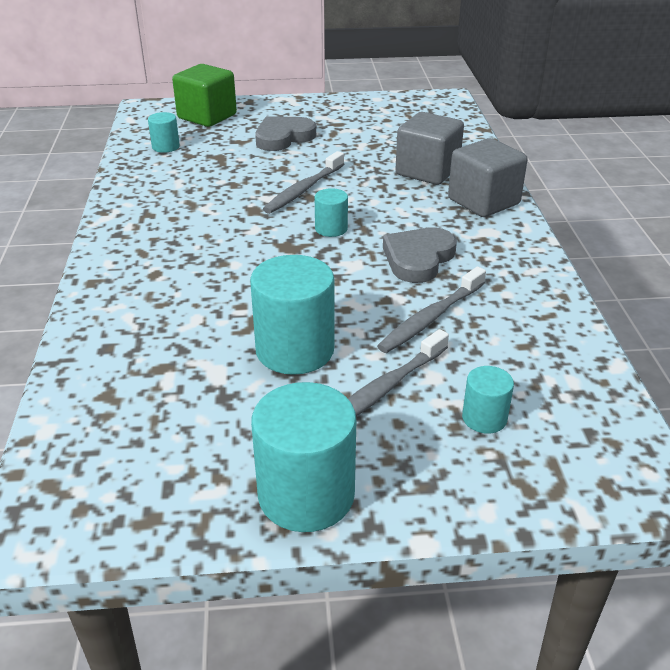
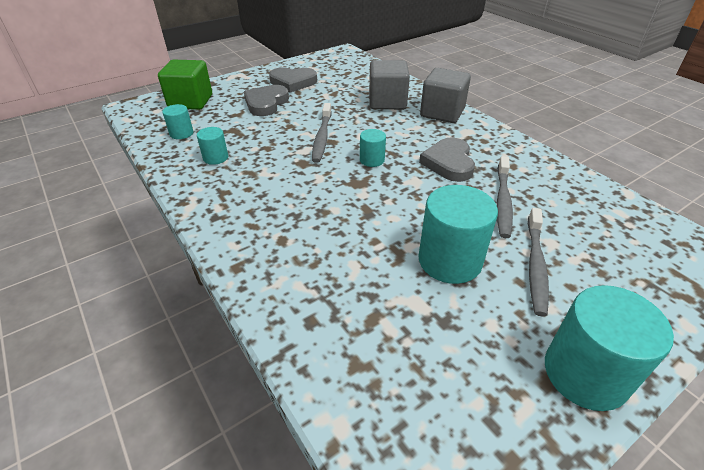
camera: 30 degrees left, 5 degrees up
(339, 121) = (293, 82): none -> grey heart
(484, 418) = (610, 259): turquoise cylinder -> turquoise cylinder (215, 158)

